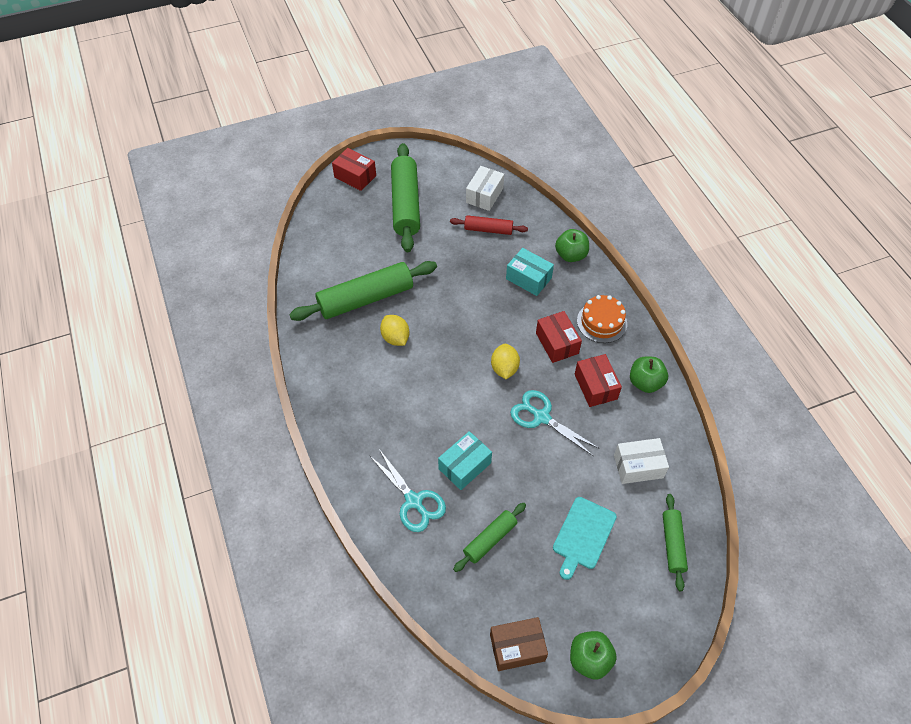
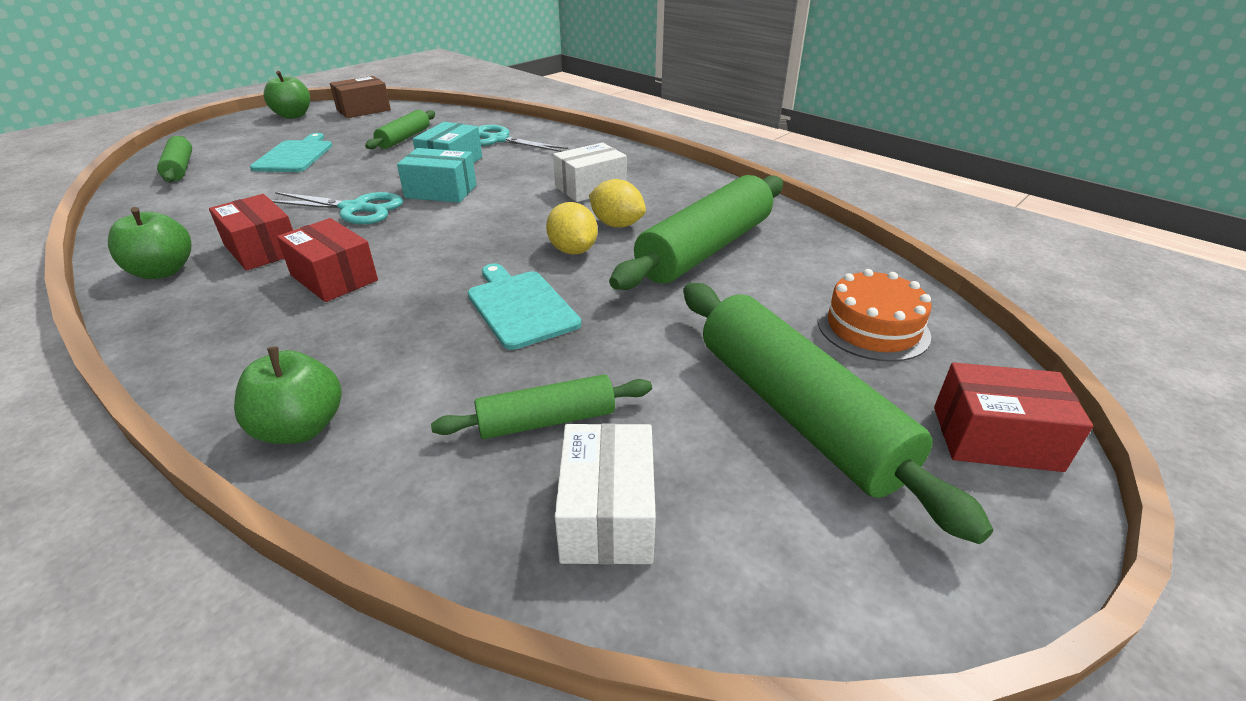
camera: 155 degrees right, 20 degrees down
(475, 289) = (520, 306): none -> turquoise cutting board
(488, 229) = (547, 421): red rolling pin -> green rolling pin
(504, 368) = (425, 234): yellow lemon -> yellow lemon (573, 250)
(528, 278) = (409, 351): turquoise box -> turquoise box (441, 191)
(601, 322) = (234, 325): orange cake -> orange cake (872, 328)
(638, 466) = (207, 202): white box -> white box (590, 188)

